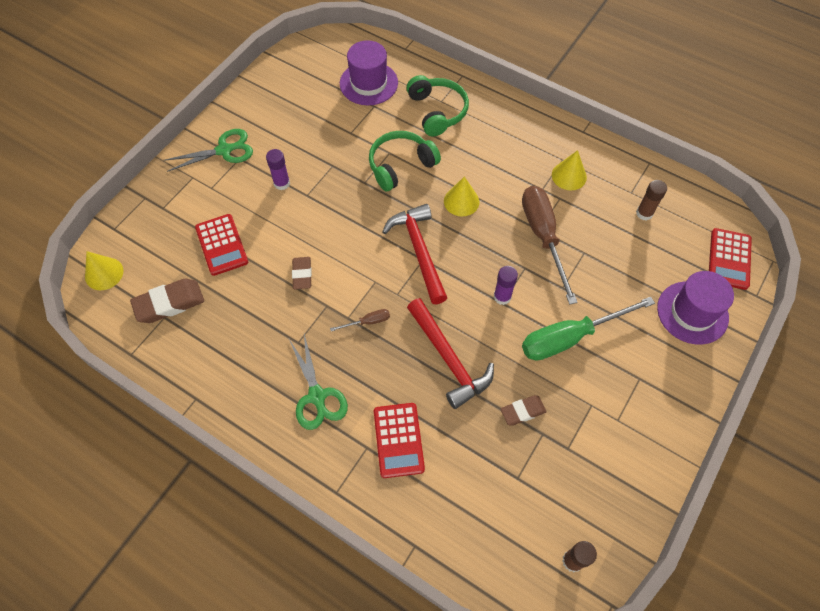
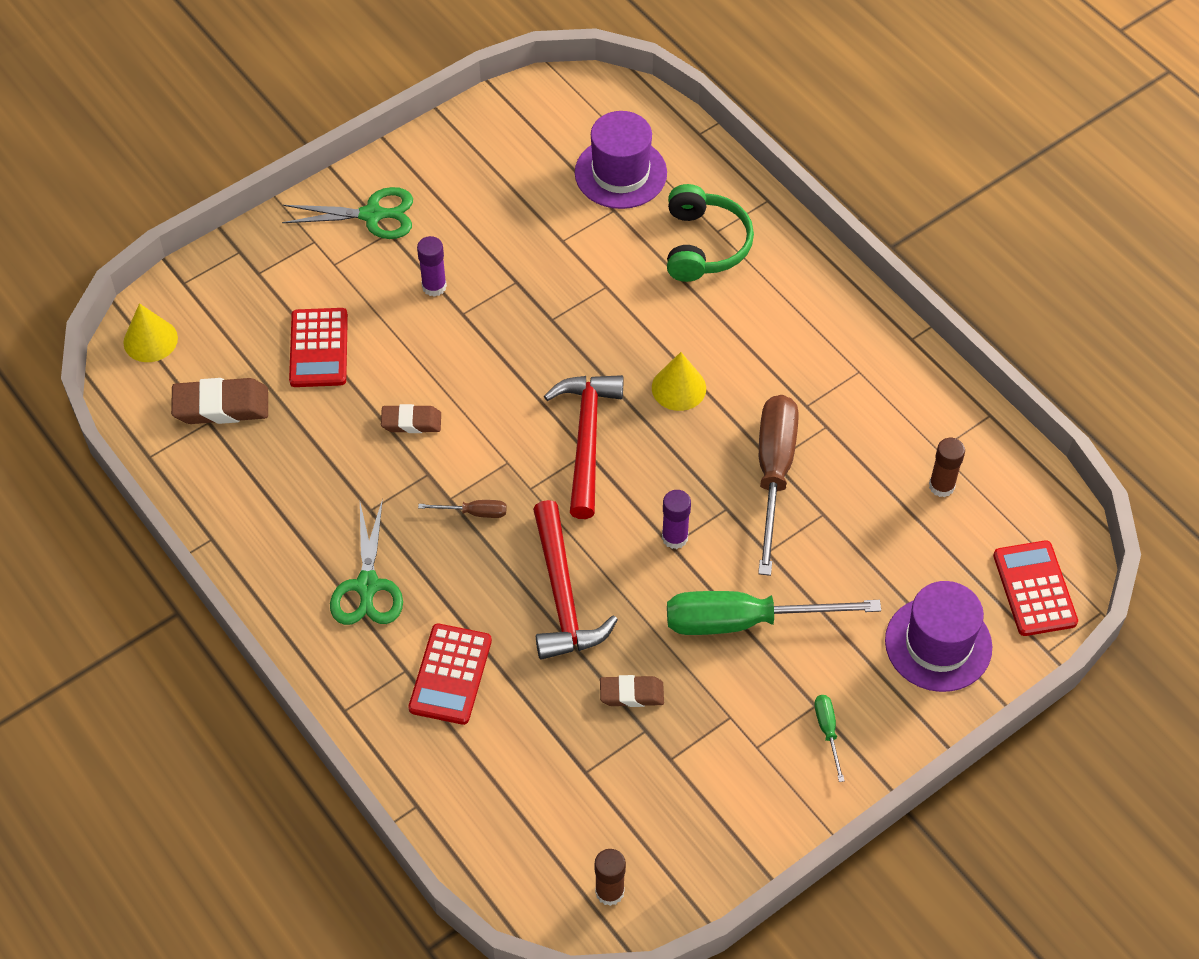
camera: 20 degrees right, 5 degrees down
(302, 274) = (411, 422): brown eraser -> brown eraser turned 75 degrees clockwise
(400, 165) = (614, 310): green headphones -> none
(569, 176) = (856, 398): yellow cone -> none
(656, 393) = (827, 731): none -> green screwdriver
(729, 259) = (1034, 589): red calculator -> red calculator turned 135 degrees clockwise

